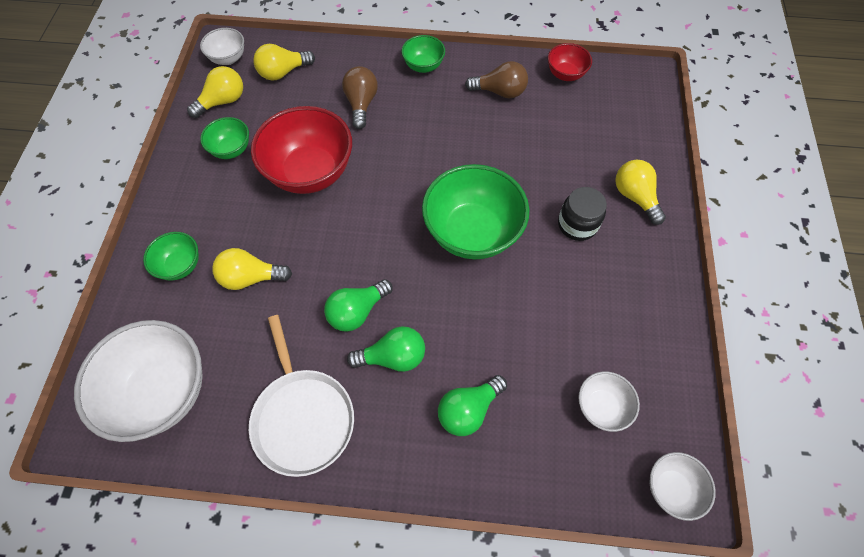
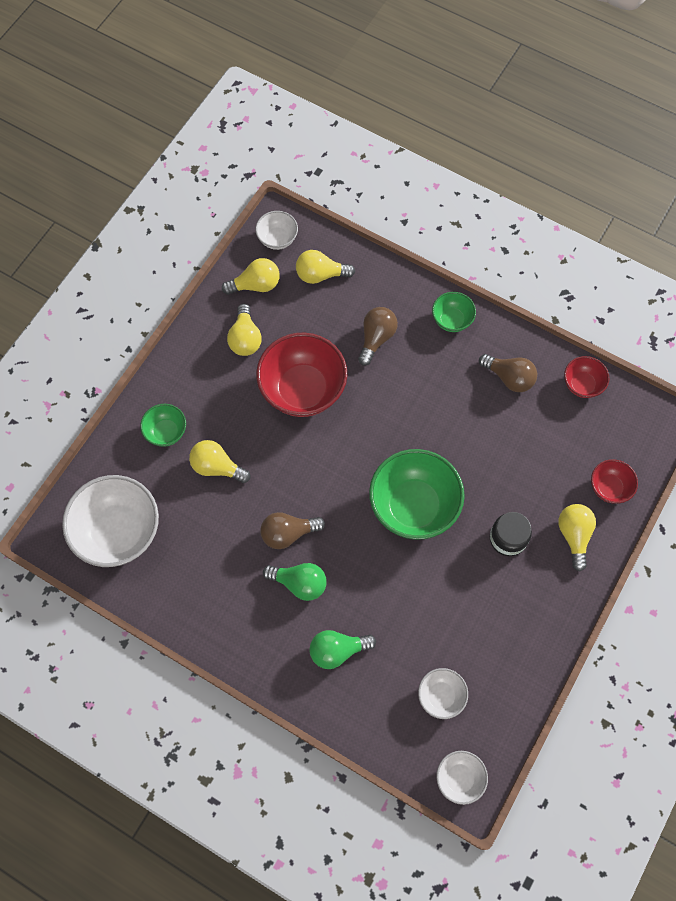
camera: 25 degrees right, 5 degrees up
(231, 149) = (245, 338): green bowl -> yellow light bulb
(303, 417) = (212, 599): white pan -> none
(357, 311) = (288, 533): green light bulb -> brown light bulb
(639, 145) = (609, 488): none -> red bowl

